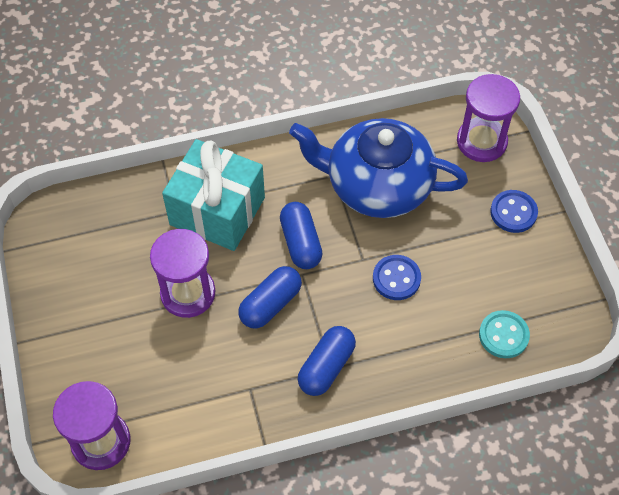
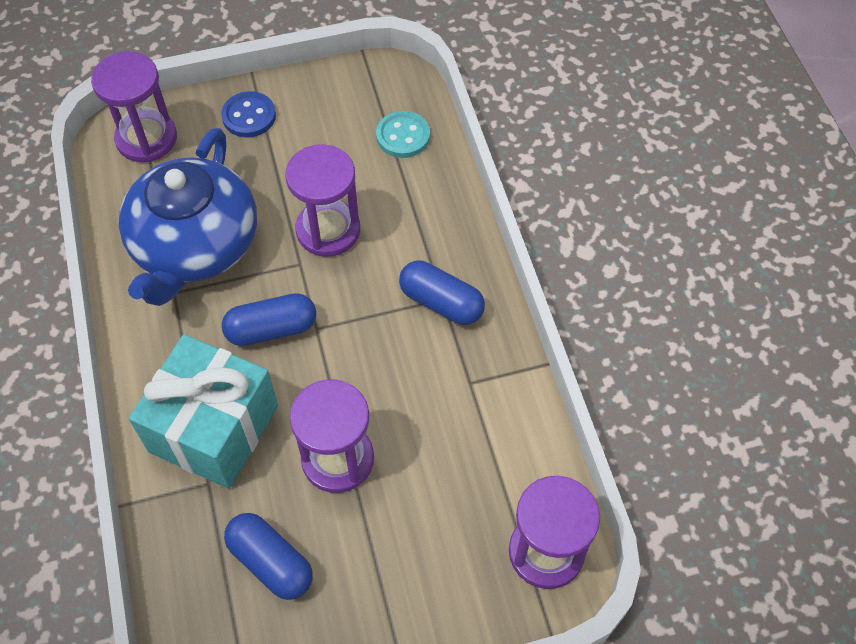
camera: 90 degrees left, 0 degrees up
(270, 304) = (357, 362): blue capsule -> blue capsule (271, 562)
(396, 278) = (328, 230): blue button -> purple hourglass

